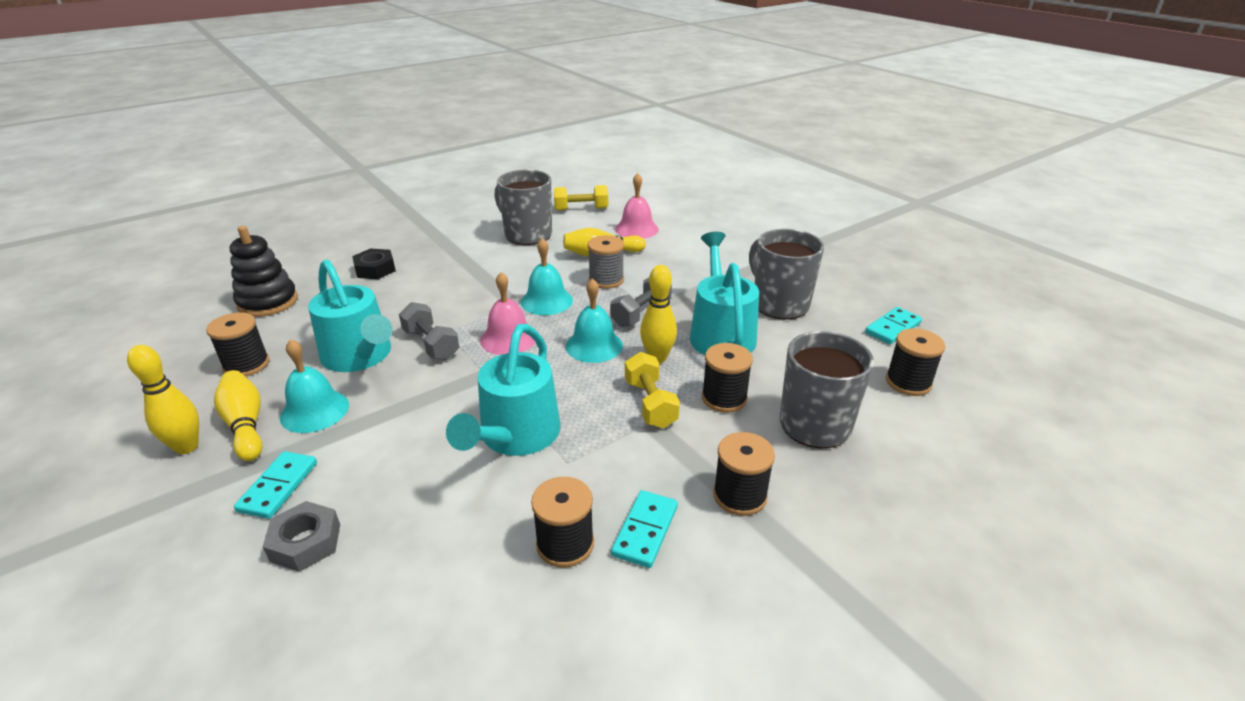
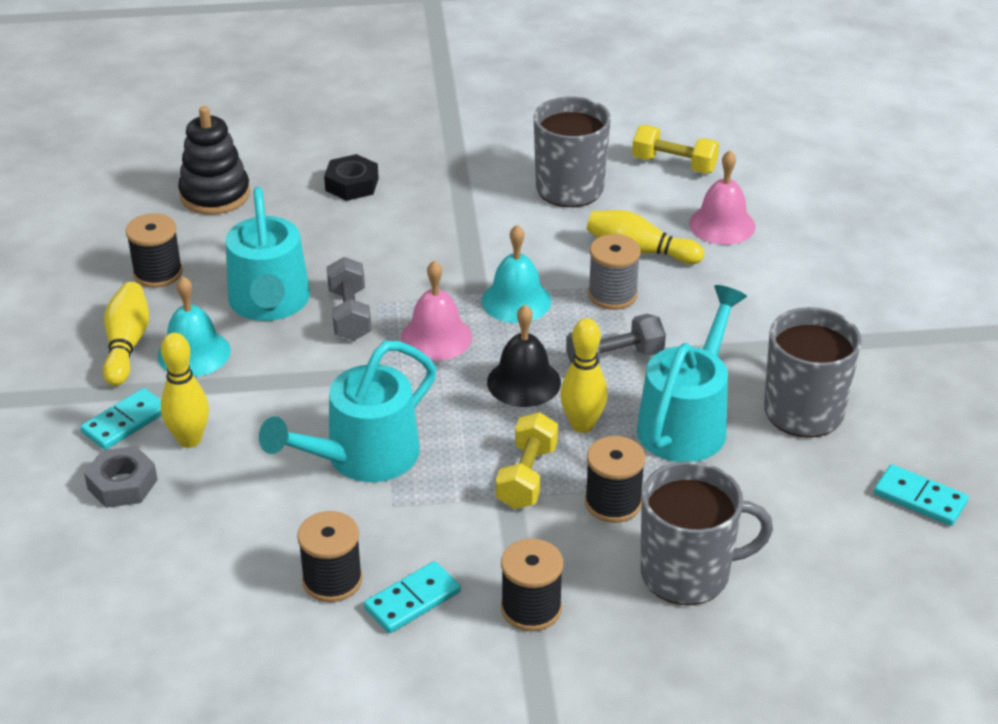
camera: 30 degrees right, 5 degrees up
(187, 447) = (69, 349): yellow bowling pin -> yellow bowling pin (189, 440)
(594, 345) = (524, 382): turquoise bell -> black bell
(893, 328) = (919, 498): turquoise domino -> turquoise domino turned 45 degrees clockwise
(908, 382) = (854, 572): black spool -> none

